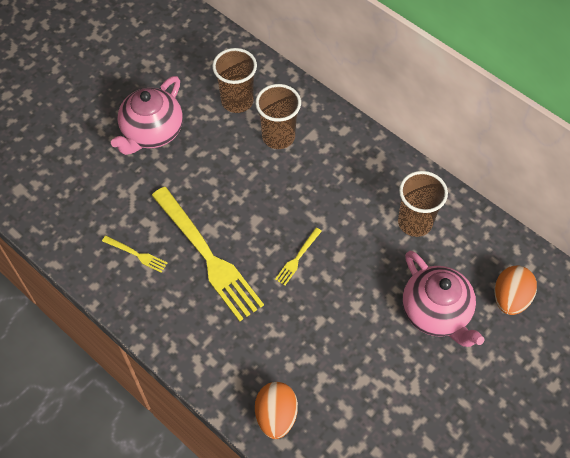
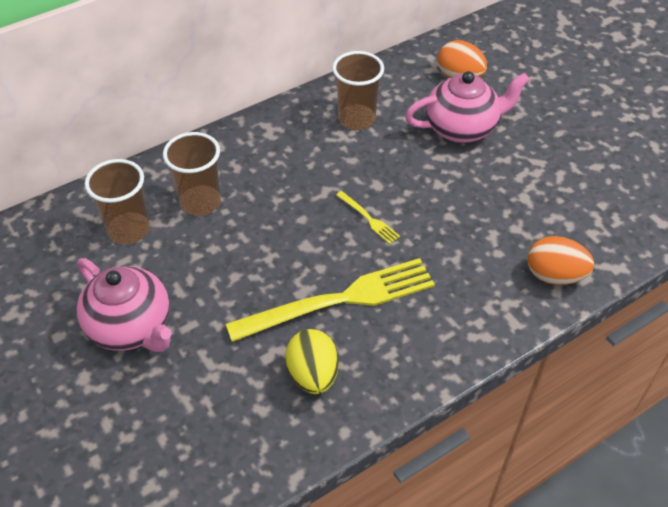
camera: 75 degrees left, 10 degrees down
(136, 254) = (313, 375): yellow fork -> yellow egg

